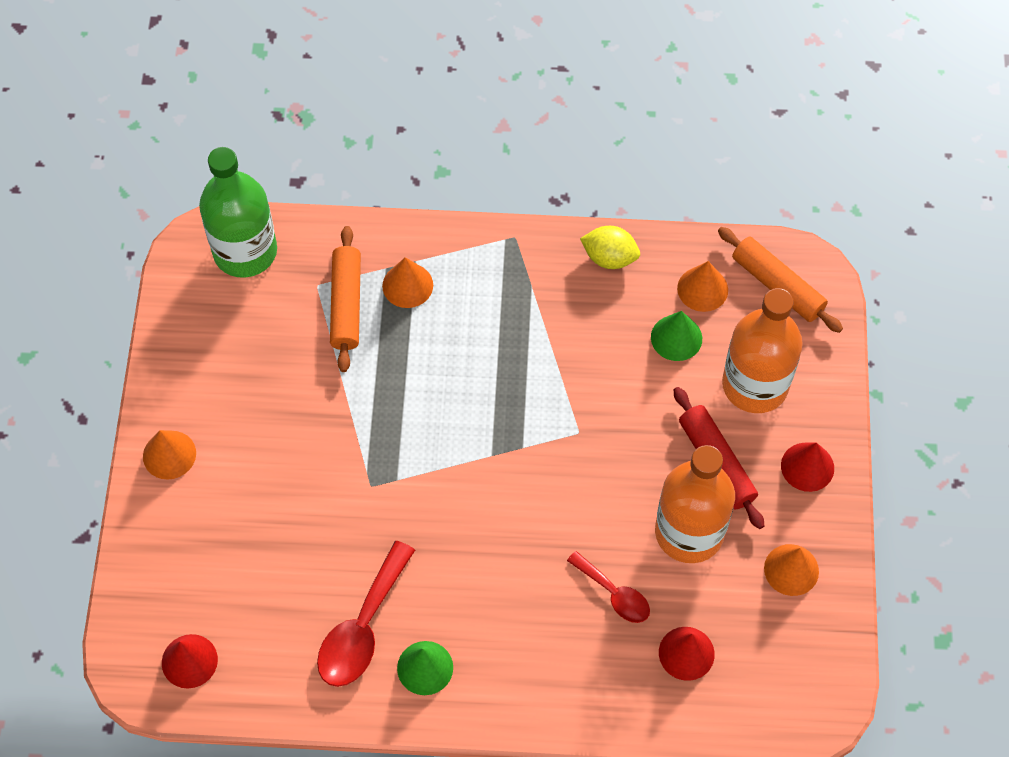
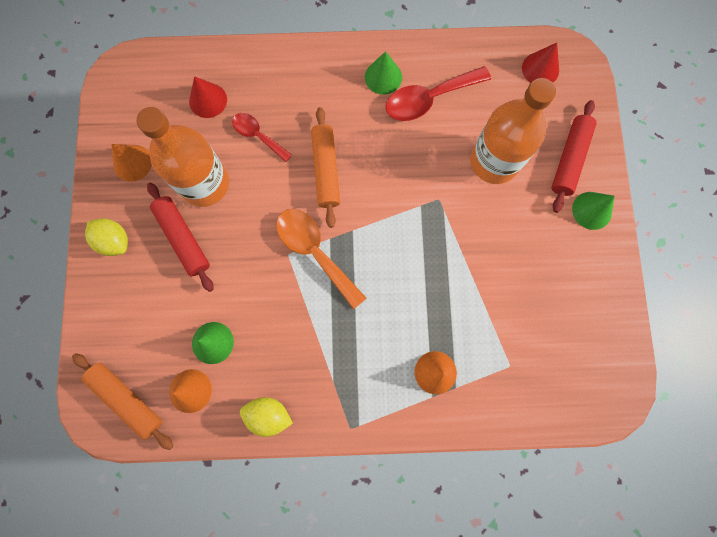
camera: 175 degrees right, 15 degrees up
(169, 454) = (592, 210): orange cone -> green cone
(181, 524) = (569, 159): none -> red rolling pin
(245, 251) = (576, 393): green bottle -> none
(346, 304) = (483, 350): orange rolling pin -> orange rolling pin (326, 170)
(362, 628) = (429, 99): red spoon -> red spoon turned 135 degrees counterclockwise
(543, 432) = (315, 252): none -> orange spoon
(755, 385) = (151, 306): orange bottle -> orange bottle (494, 161)
(807, 467) = (115, 241): red cone -> yellow lemon

